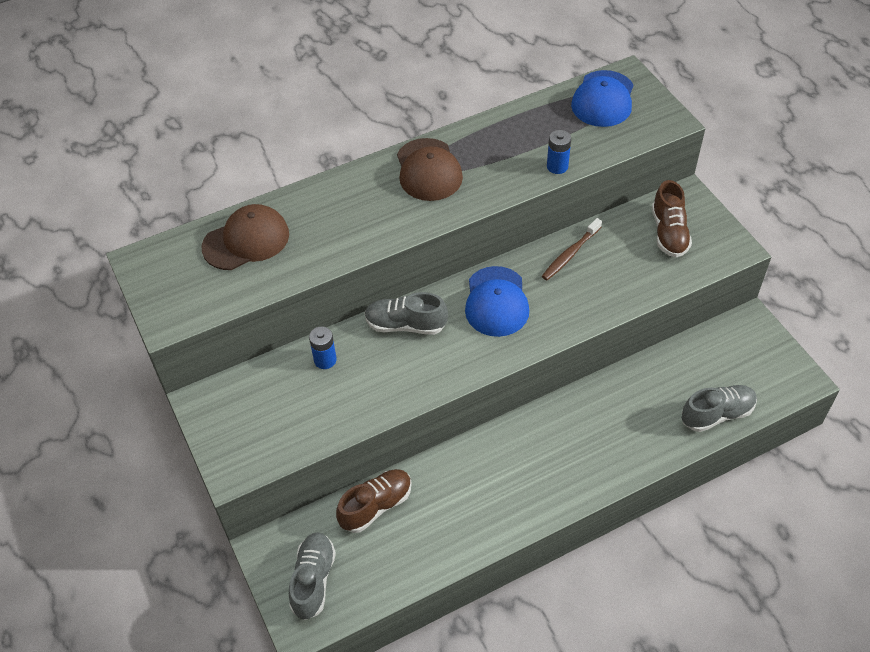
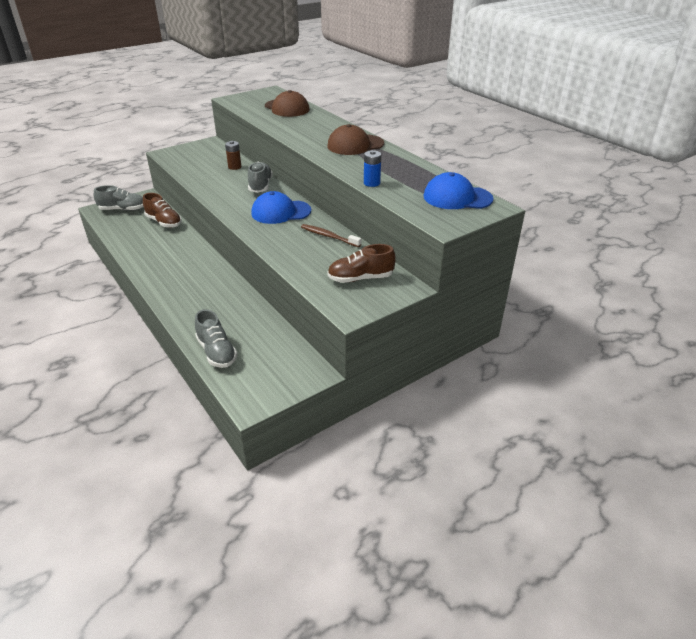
camera: 80 degrees right, 15 degrees down
(325, 360) = (234, 167): blue battery -> brown battery

